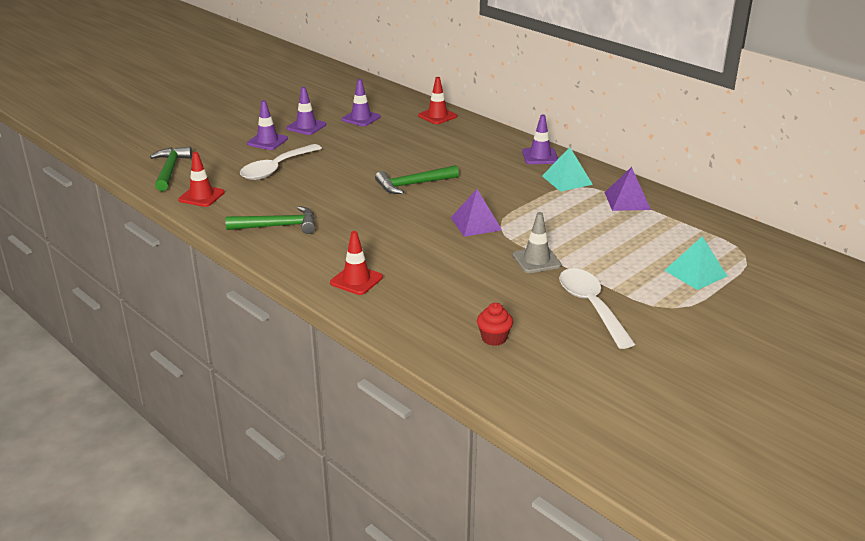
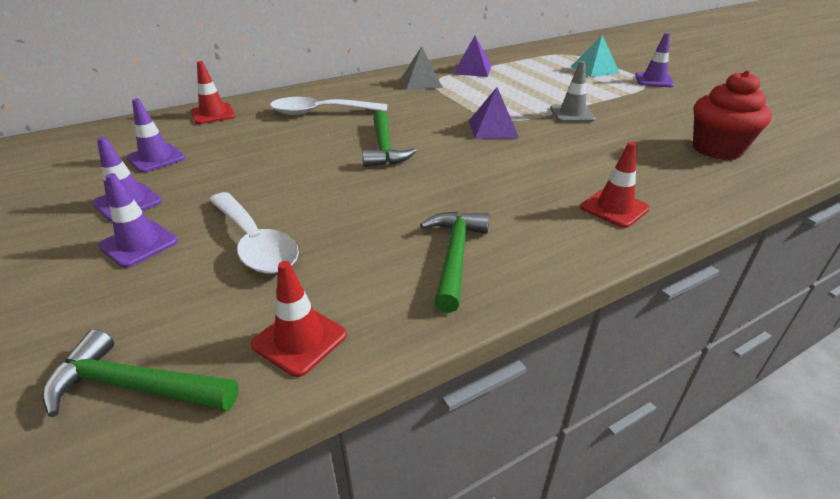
camera: 75 degrees left, 5 degrees up
(494, 338) = (717, 149): red cupcake -> red cupcake, size x1.91
(540, 156) = (364, 85): purple traffic cone -> purple traffic cone (654, 80)
(567, 180) = (421, 82): turquoise pyramid -> grey pyramid
(591, 306) = (650, 106): white spoon -> white spoon (320, 112)

